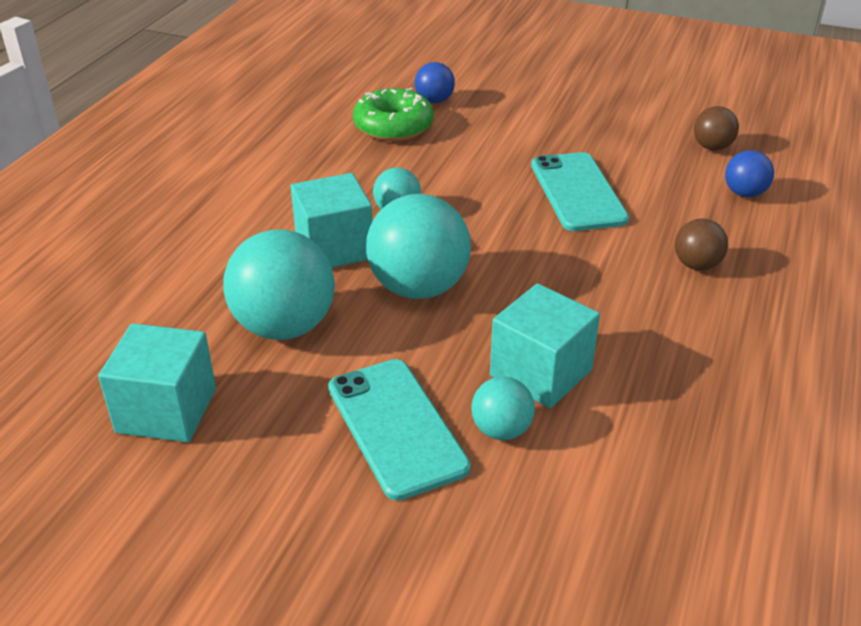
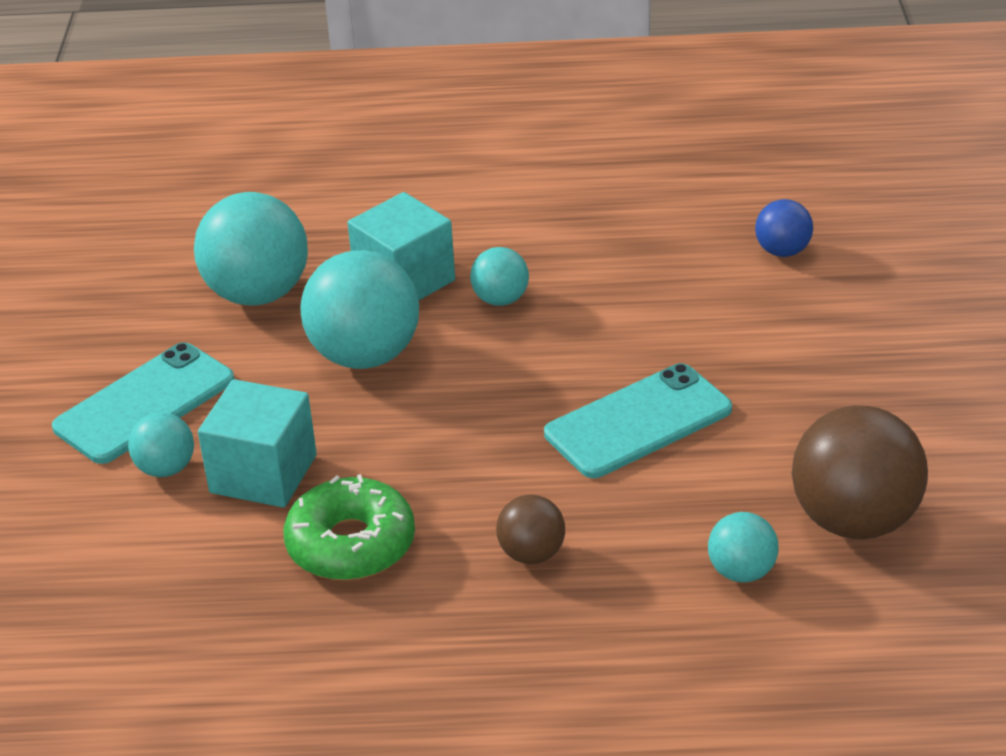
camera: 70 degrees right, 0 degrees up
(166, 410) = (115, 273): turquoise cube -> none
(393, 126) = (690, 240): green donut -> green donut (351, 544)
(712, 147) = (854, 520): brown ball -> brown ball, size x1.93
(744, 193) = (741, 572): blue ball -> turquoise ball

